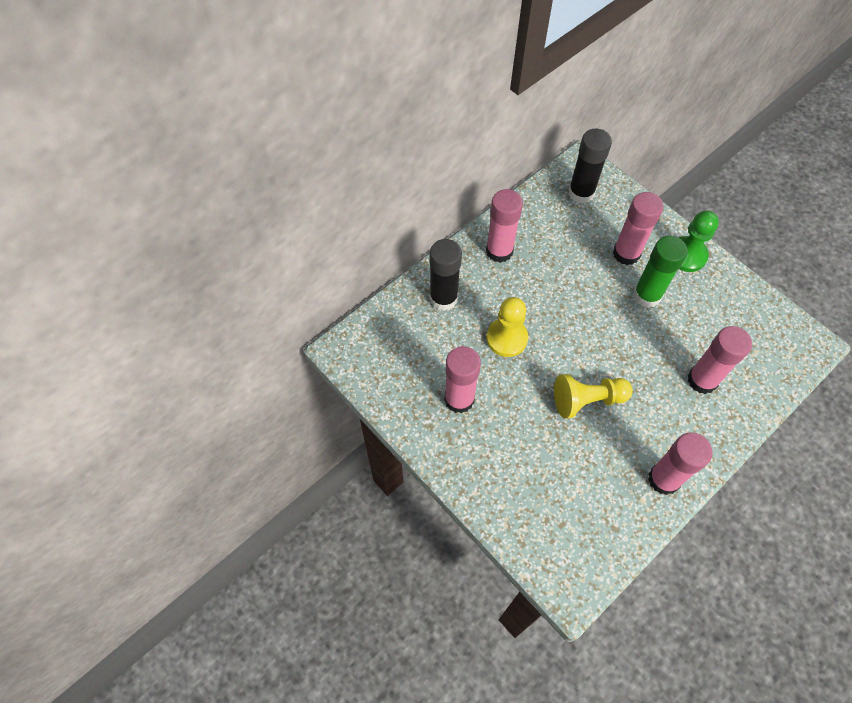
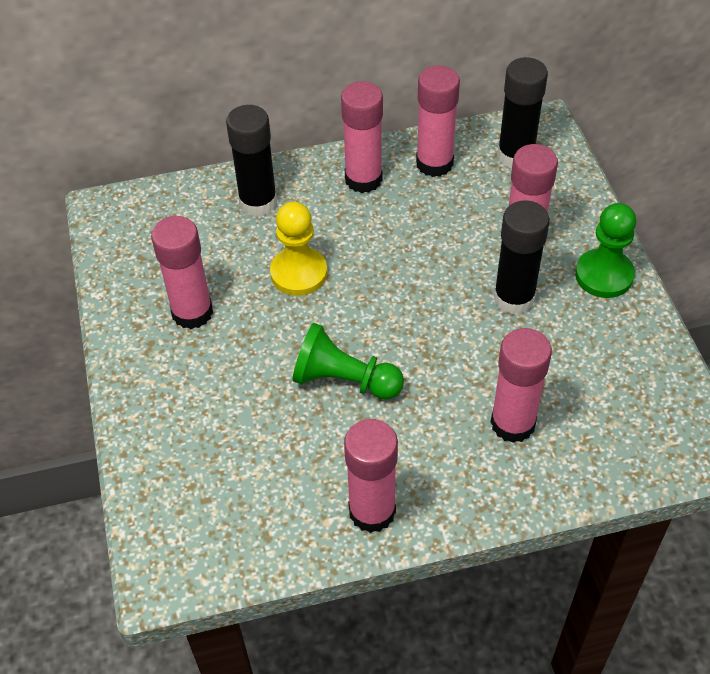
camera: 30 degrees right, 10 degrees down
(535, 220) = (434, 163): none -> pink glue stick
(587, 400) = (344, 380): yellow pawn -> green pawn
(647, 295) = (514, 298): green glue stick -> black glue stick

